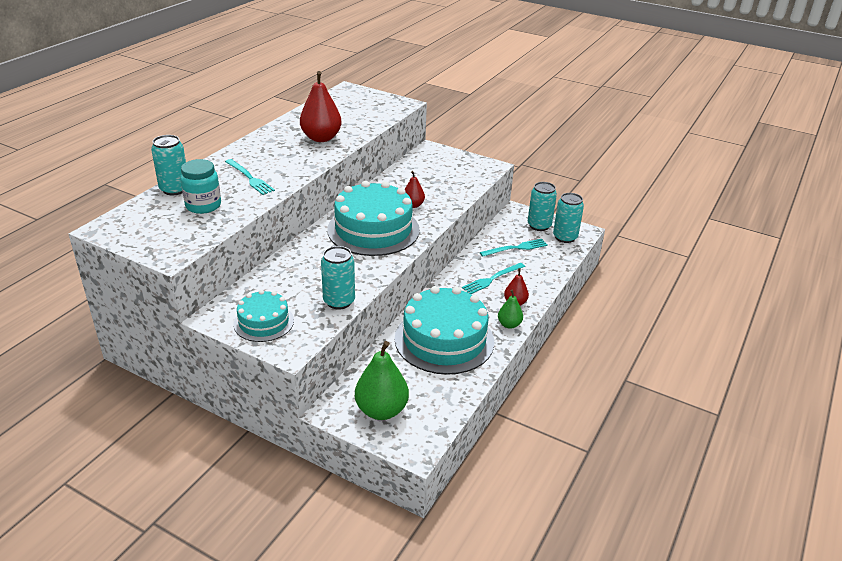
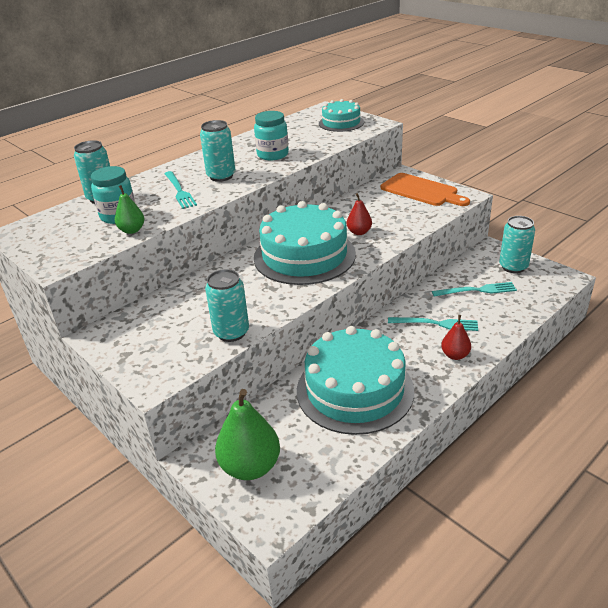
camera: 20 degrees right, 0 degrees up
(263, 322) = (142, 347): turquoise cake -> turquoise cake (341, 123)
(321, 138) = (272, 155): red pear -> turquoise jar
(453, 164) = (421, 191): none -> orange cutting board
(492, 279) = (436, 324): turquoise fork -> turquoise fork turned 150 degrees counterclockwise
(509, 324) = (439, 381): green pear -> green pear (132, 230)
(565, 237) = (541, 283): turquoise can -> turquoise can (221, 176)

